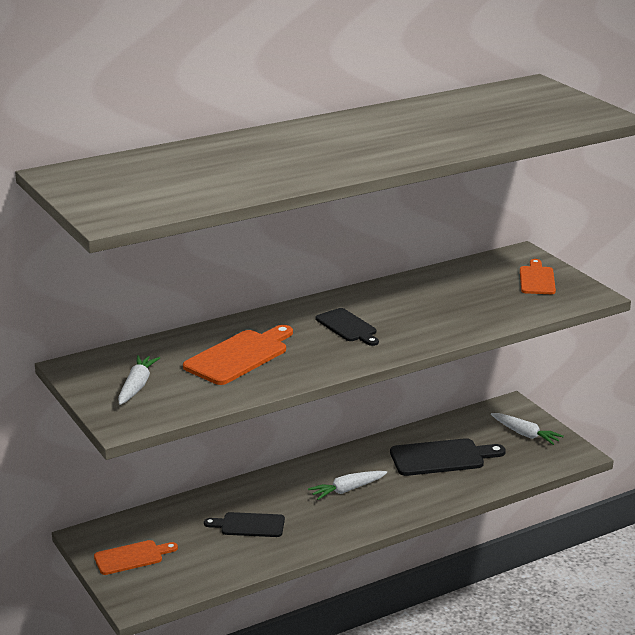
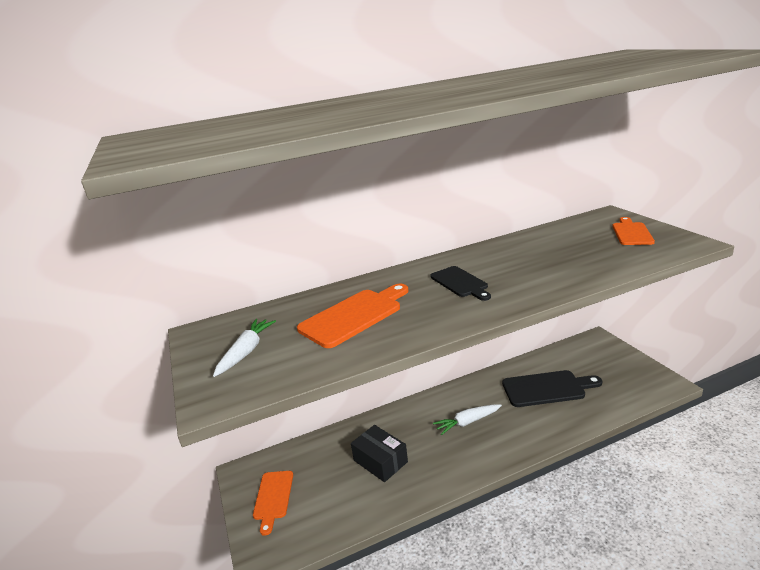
camera: 10 degrees right, 0 degrees up
(132, 557) = (273, 498): orange cutting board -> orange cutting board turned 105 degrees clockwise
(249, 525) = (380, 461): black cutting board -> black box
(525, 434) = (615, 365): white carrot -> none

